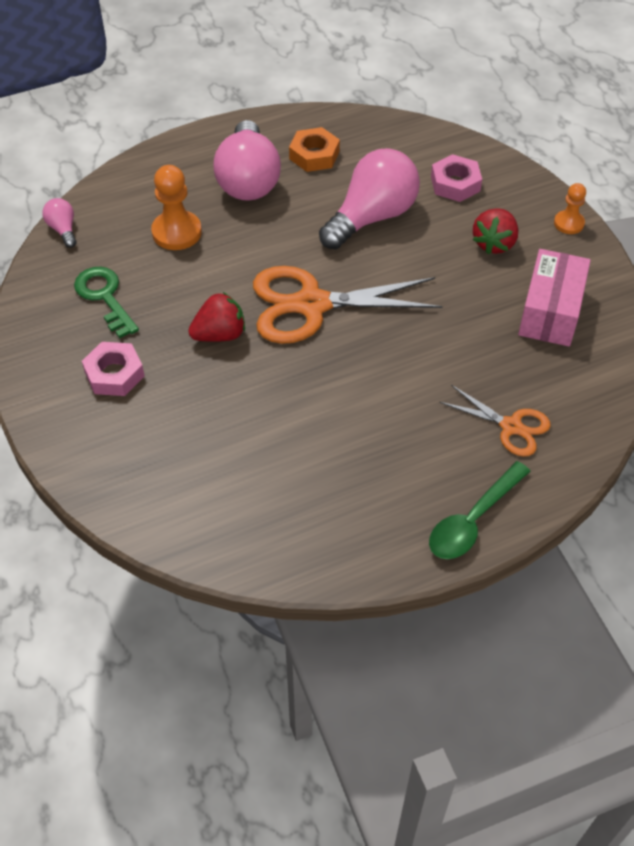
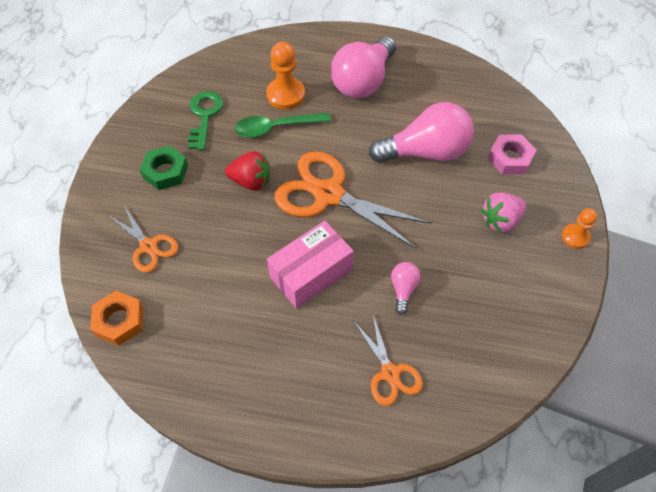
camera: 35 degrees right, 5 degrees up
(63, 229) = (219, 57): pink light bulb -> pink light bulb (403, 289)
(114, 374) = (165, 171): pink nut -> green nut
(167, 454) = (148, 246): none -> orange scissors
(314, 155) = (424, 85): orange nut -> orange nut (119, 321)
(473, 520) = (300, 428): green spoon -> green spoon (276, 128)
(494, 243) = (500, 221): red strawberry -> pink strawberry
(550, 312) = (499, 300): pink box -> pink box (311, 273)

